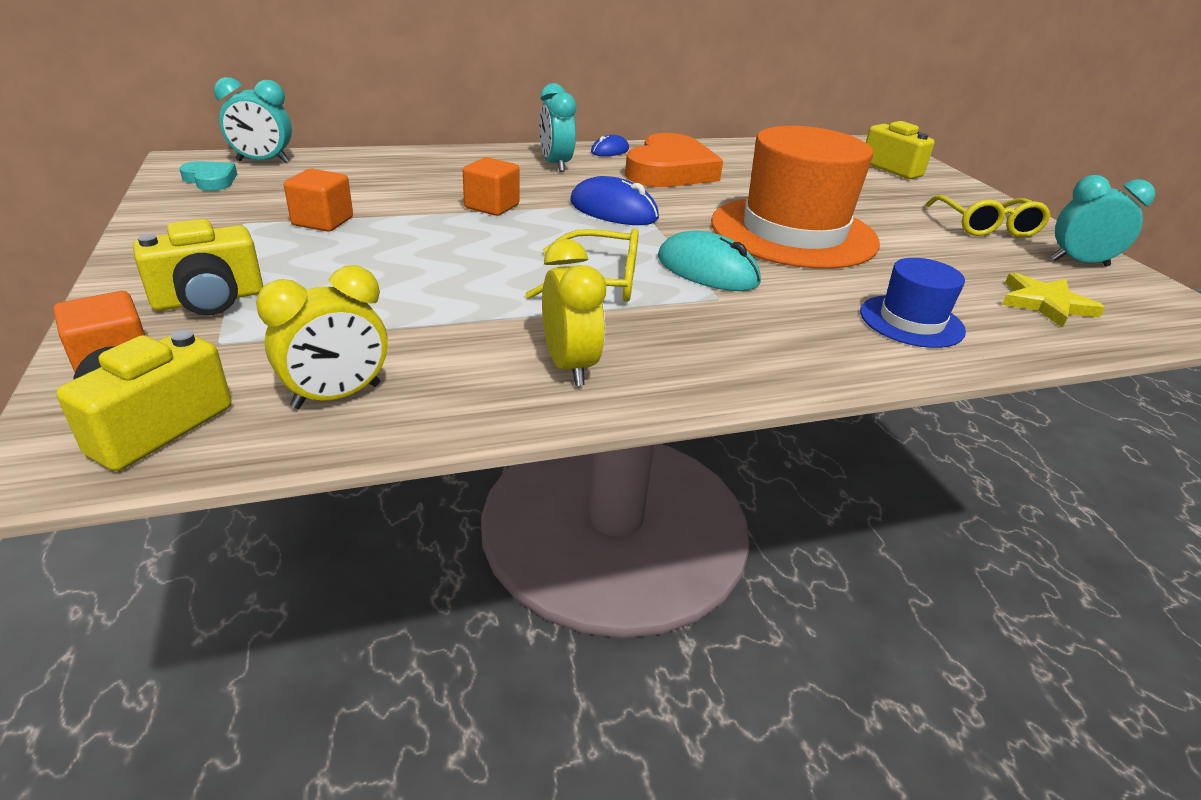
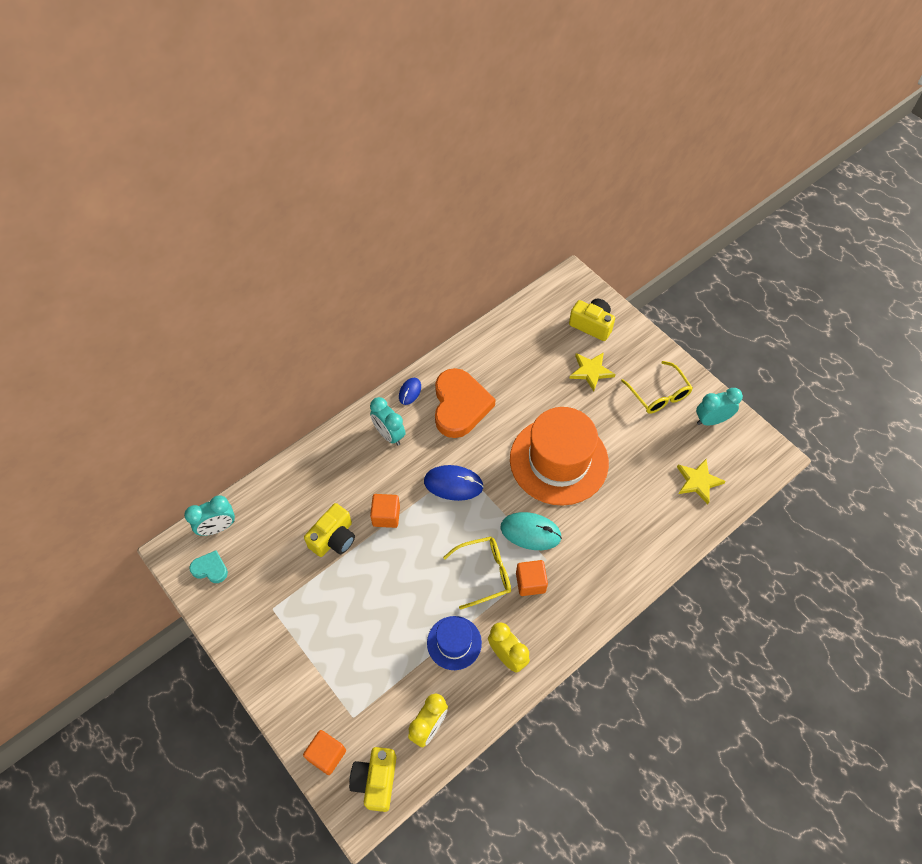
camera: 20 degrees left, 25 degrees up
(209, 300) = (320, 688): yellow camera -> yellow camera (334, 538)
(323, 221) = (311, 584): orange cube -> orange cube (530, 582)
(879, 191) = (591, 371): none -> yellow star
(911, 321) = (639, 535): blue hat -> blue hat (454, 643)

